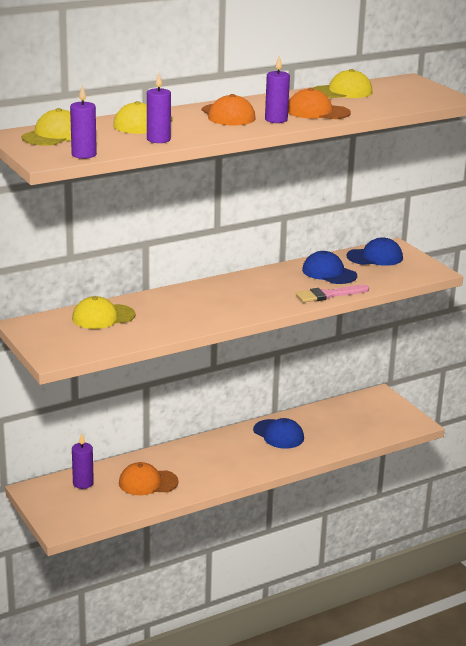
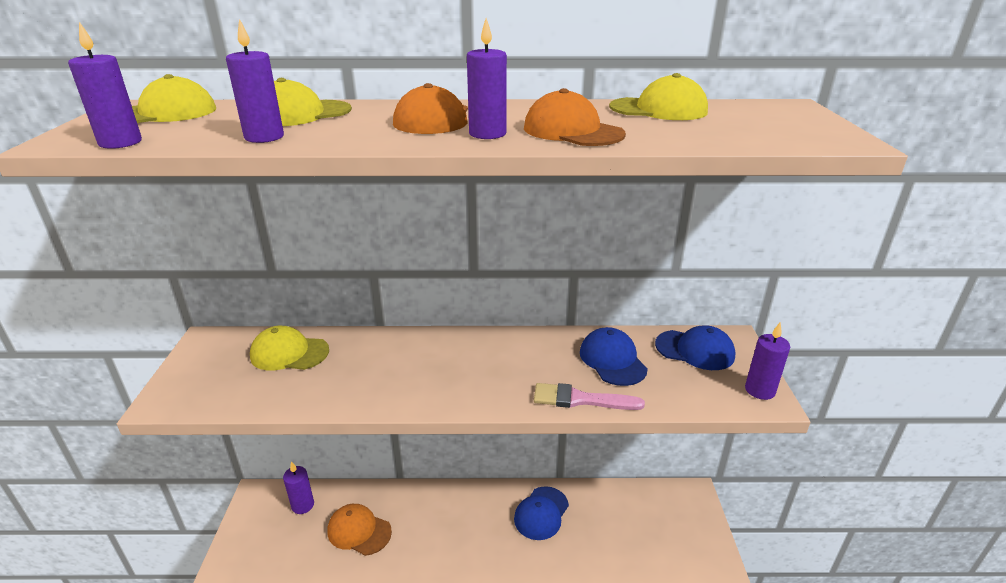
camera: 30 degrees right, 5 degrees up
(278, 434) = (541, 513): blue cap -> blue cap turned 45 degrees clockwise
(427, 268) = (760, 390): none -> purple candle

